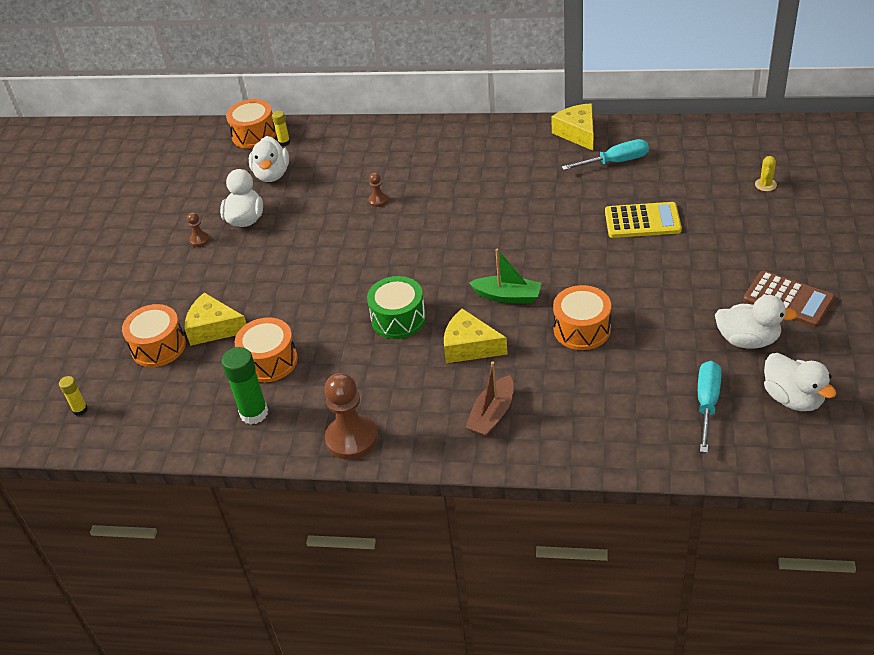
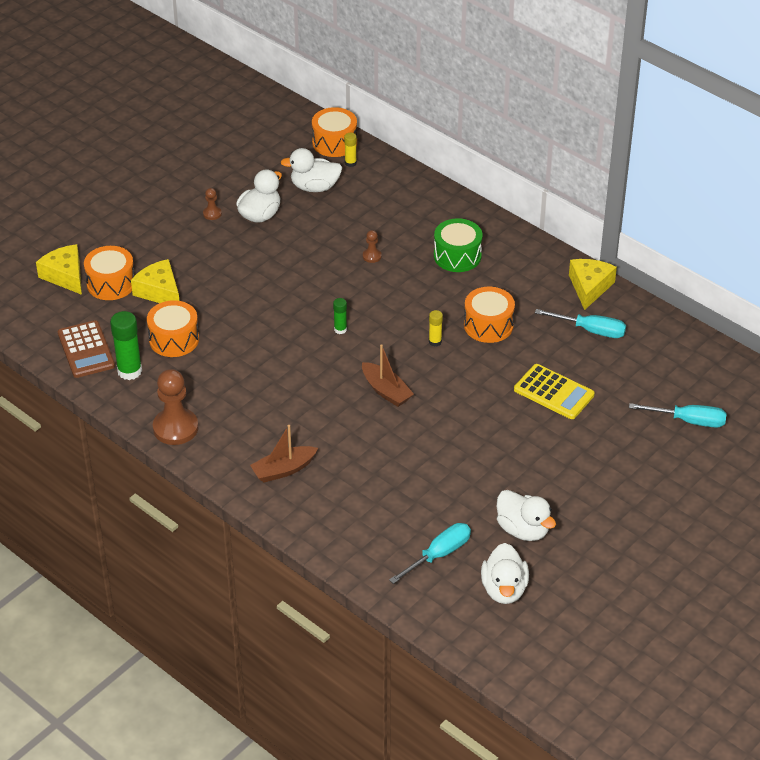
camera: 30 degrees right, 0 degrees up
(80, 410) = (23, 300): yellow glue stick -> yellow glue stick (435, 342)
(272, 174) = (314, 187): white duck -> white duck turned 60 degrees clockwise
(398, 319) = (291, 361): green drum -> green drum (457, 256)
(414, 270) = (340, 329): none -> green glue stick
(469, 346) = (319, 412): yellow cheese -> yellow cheese (65, 276)
(507, 296) = (386, 391): green boat -> brown boat
(582, 329) = (412, 448): orange drum -> orange drum (488, 325)
(765, 185) = (689, 421): yellow cactus -> turquoise screwdriver
(788, 299) = (590, 520): brown calculator -> brown calculator (86, 350)

